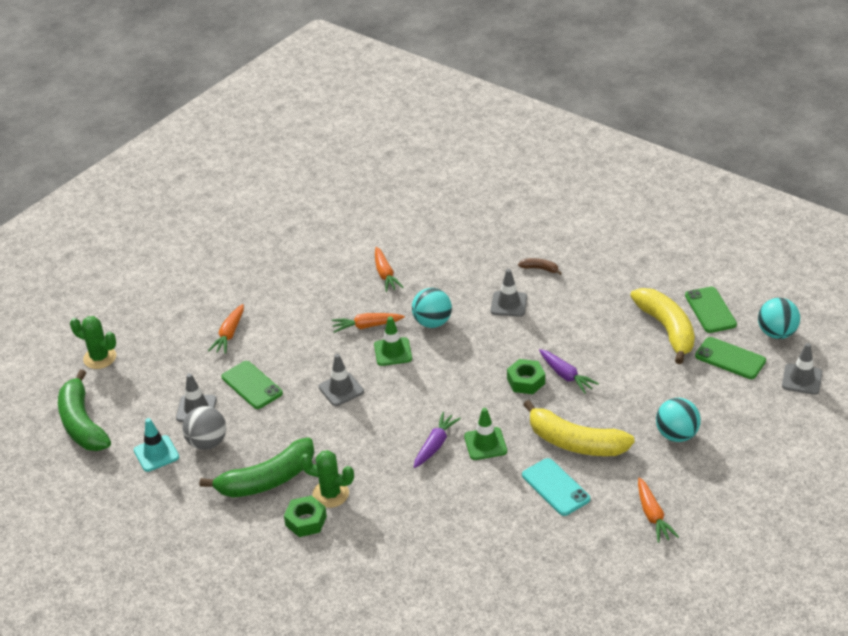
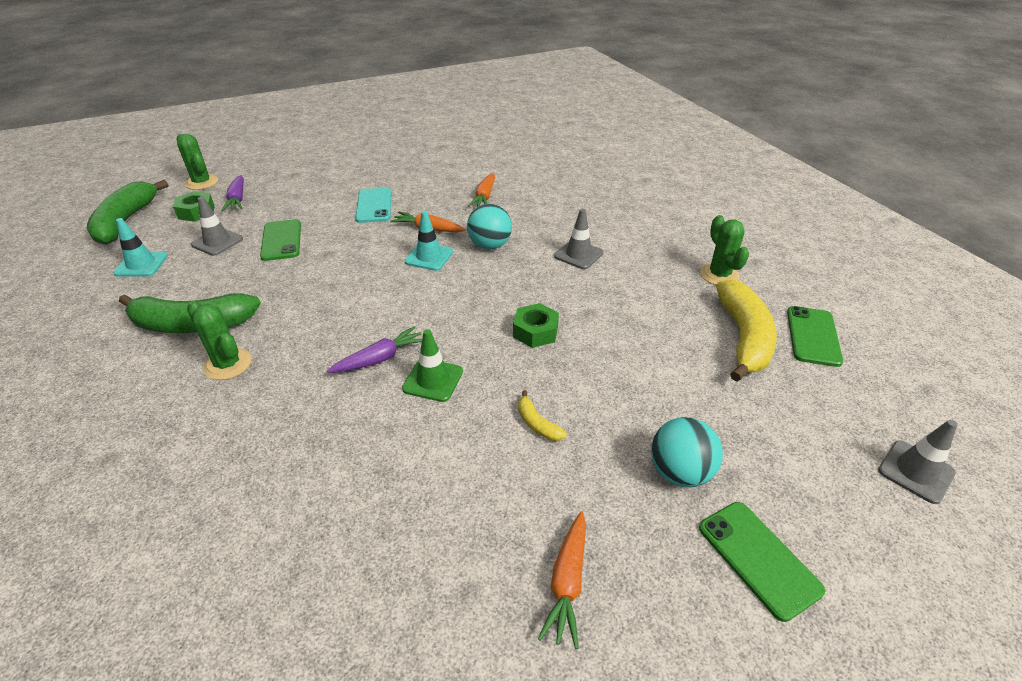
camera: 25 degrees right, 0 degrees up
(207, 442) = (189, 271): grey ball -> none
(229, 334) = (311, 198): orange carrot -> none
(306, 521) = (173, 382): green nut -> green nut (196, 212)
(341, 389) = (349, 271): grey traffic cone -> none
(393, 352) = (429, 257): green traffic cone -> turquoise traffic cone
(540, 269) = (635, 235): brown banana -> none
(555, 487) = (467, 471): turquoise phone -> turquoise phone (374, 206)
(566, 376) = (585, 343): purple carrot -> purple carrot (237, 199)
(575, 442) = (537, 424): yellow banana -> yellow banana, size x0.43
(624, 283) = (719, 275): none -> green cactus
(730, 358) = (813, 401): green phone -> green phone (758, 558)
(776, 333) = (897, 394): turquoise ball -> none

